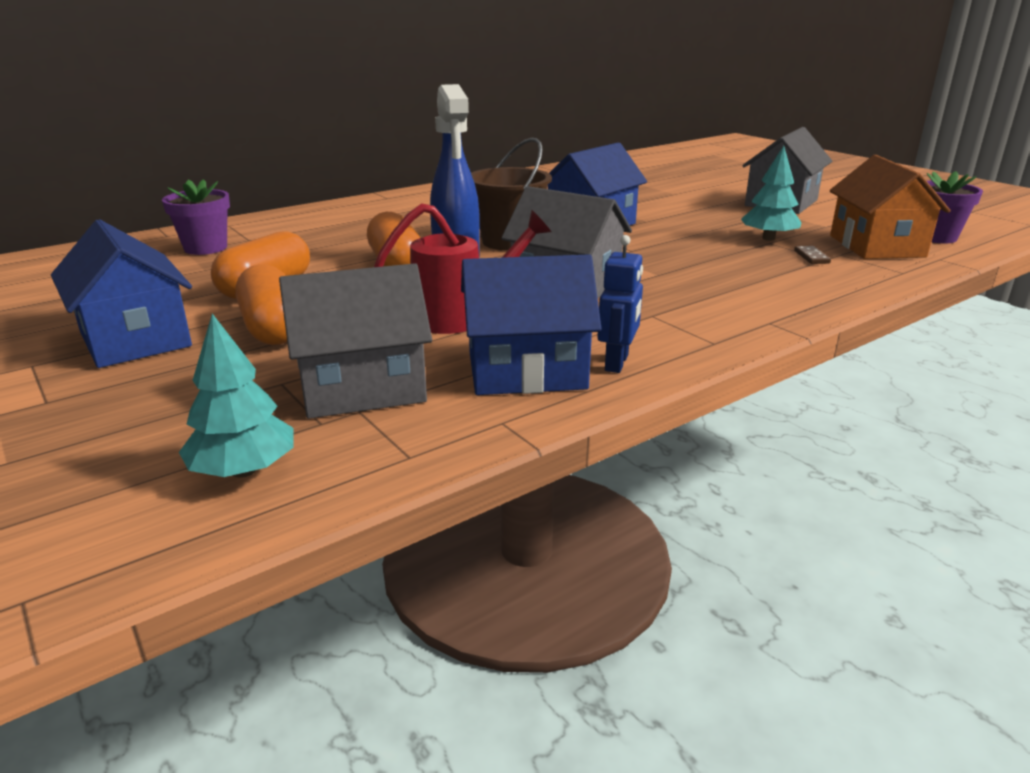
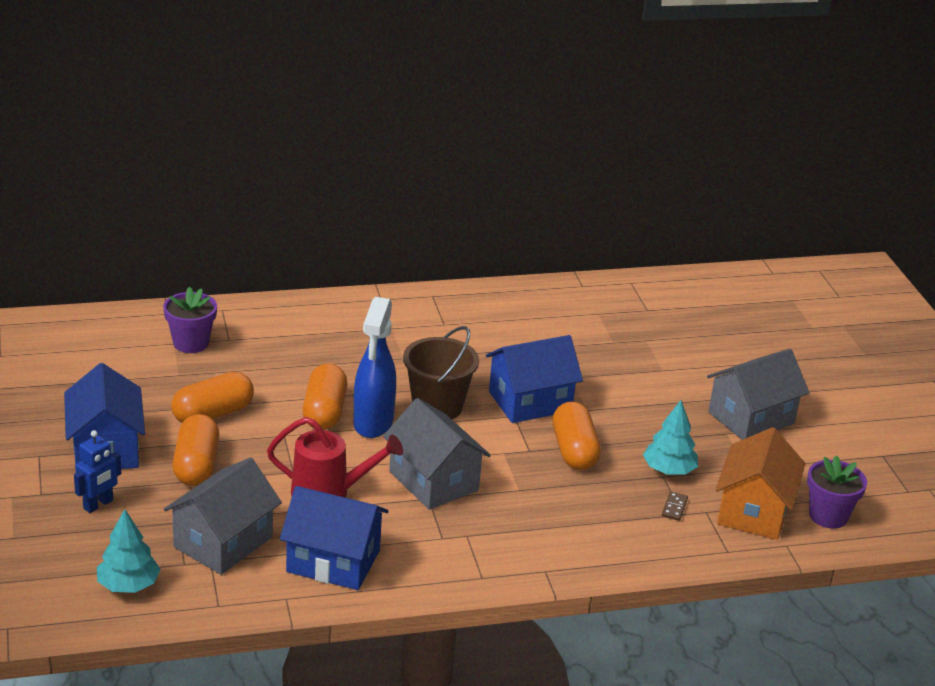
camera: 20 degrees right, 5 degrees up
(362, 387) = (223, 542): grey house -> grey house turned 60 degrees counterclockwise
(617, 363) = (397, 574): blue robot -> blue robot (98, 504)
(672, 243) = (574, 451): none -> orange capsule

